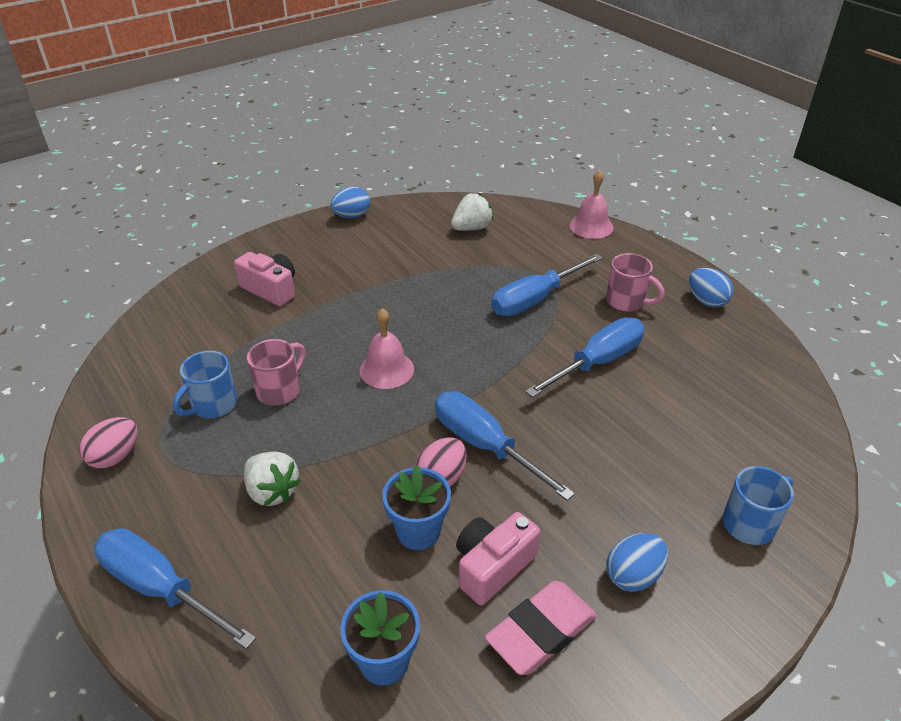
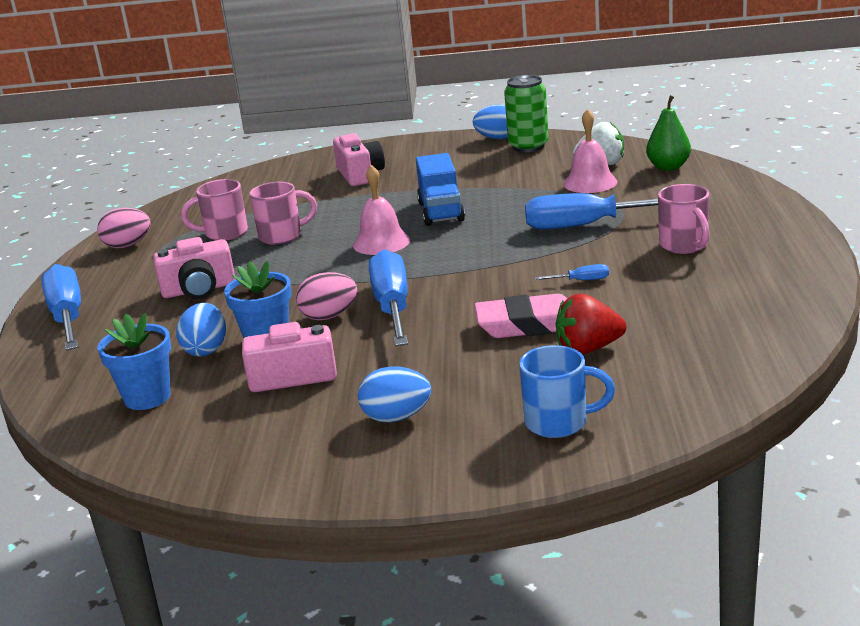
camera: 40 degrees right, 15 degrees down
(213, 405) = (224, 233): blue mug -> pink mug
(272, 491) = (199, 290): white strawberry -> pink camera
(390, 220) = (528, 146): none -> green can
(399, 316) = (441, 212): none -> blue truck
(525, 220) = (668, 167): none -> green pear
(541, 631) = (274, 421): pink eraser -> pink eraser (528, 324)
(591, 226) = (737, 183): pink bell -> pink bell (590, 182)
(597, 362) = (581, 280): blue screwdriver -> blue screwdriver, size x0.40
(682, 435) = (588, 349): none -> red strawberry
(706, 301) = (781, 263): blue egg -> blue egg (206, 350)

